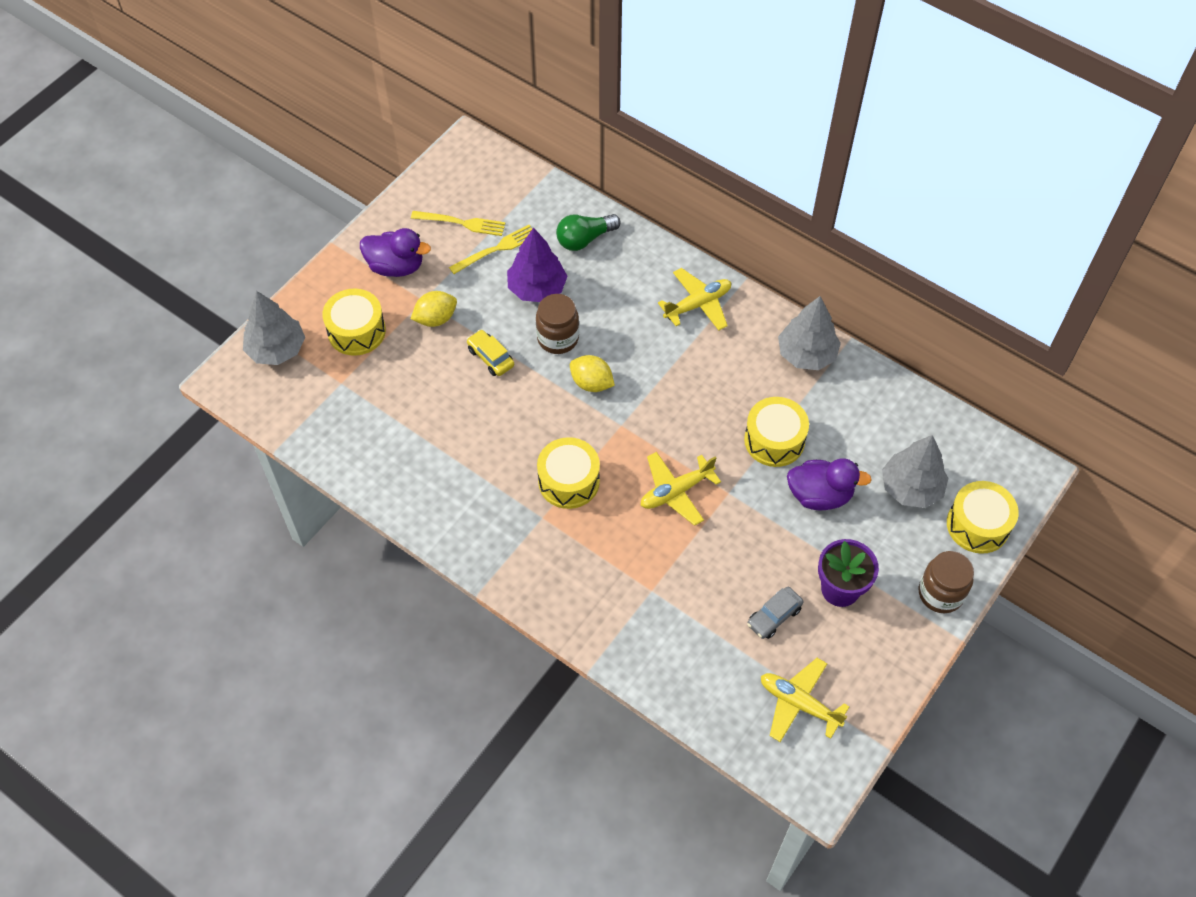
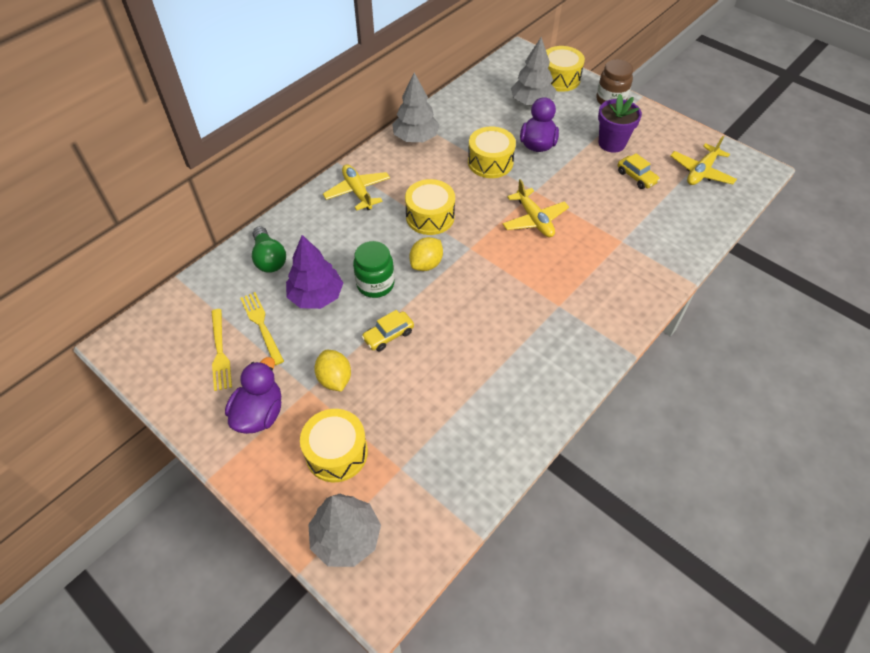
camera: 85 degrees left, 5 degrees down
(462, 223) = (220, 352): yellow fork -> yellow fork turned 150 degrees clockwise
(558, 338) = (375, 284): brown jar -> green jar
(569, 481) = (524, 285): yellow drum -> yellow drum (430, 216)
(774, 616) = (636, 177): grey car -> yellow car

